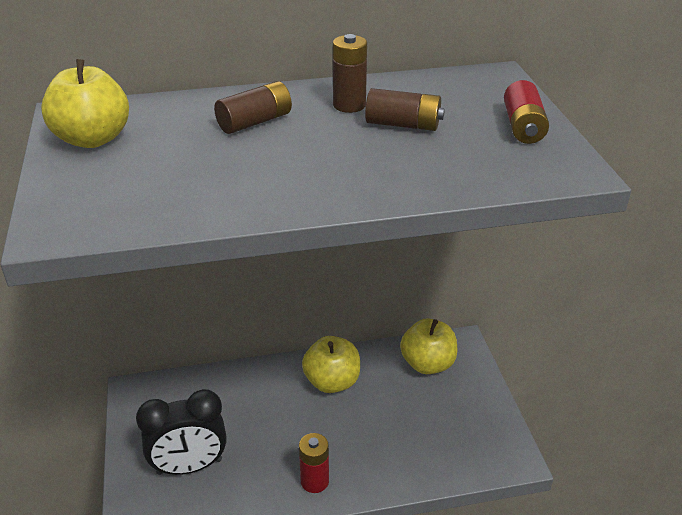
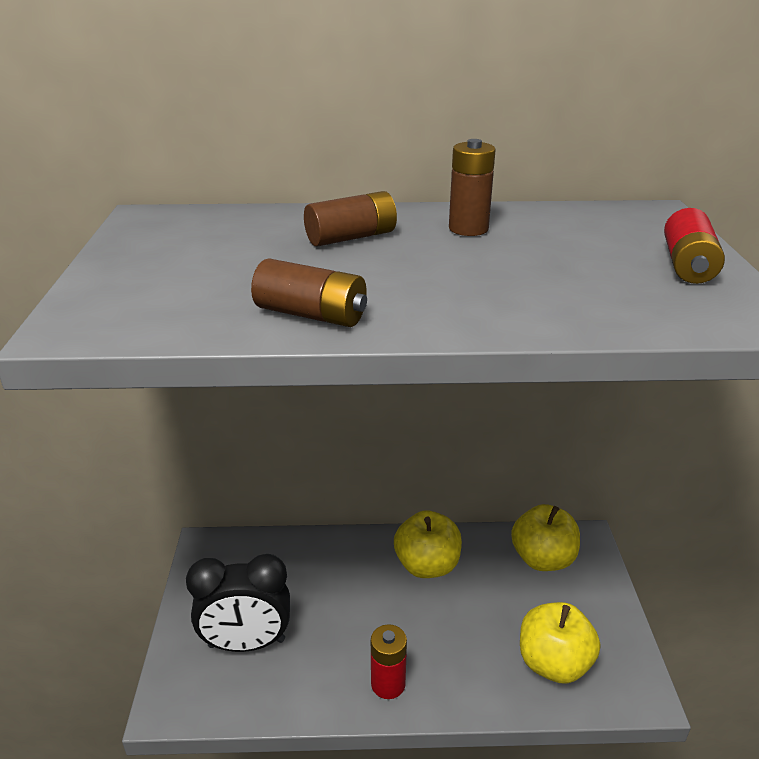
camera: 10 degrees right, 5 degrees down
(92, 139) = (160, 241): yellow apple -> yellow apple (553, 663)
(403, 125) = (531, 252): brown battery -> brown battery (311, 315)

